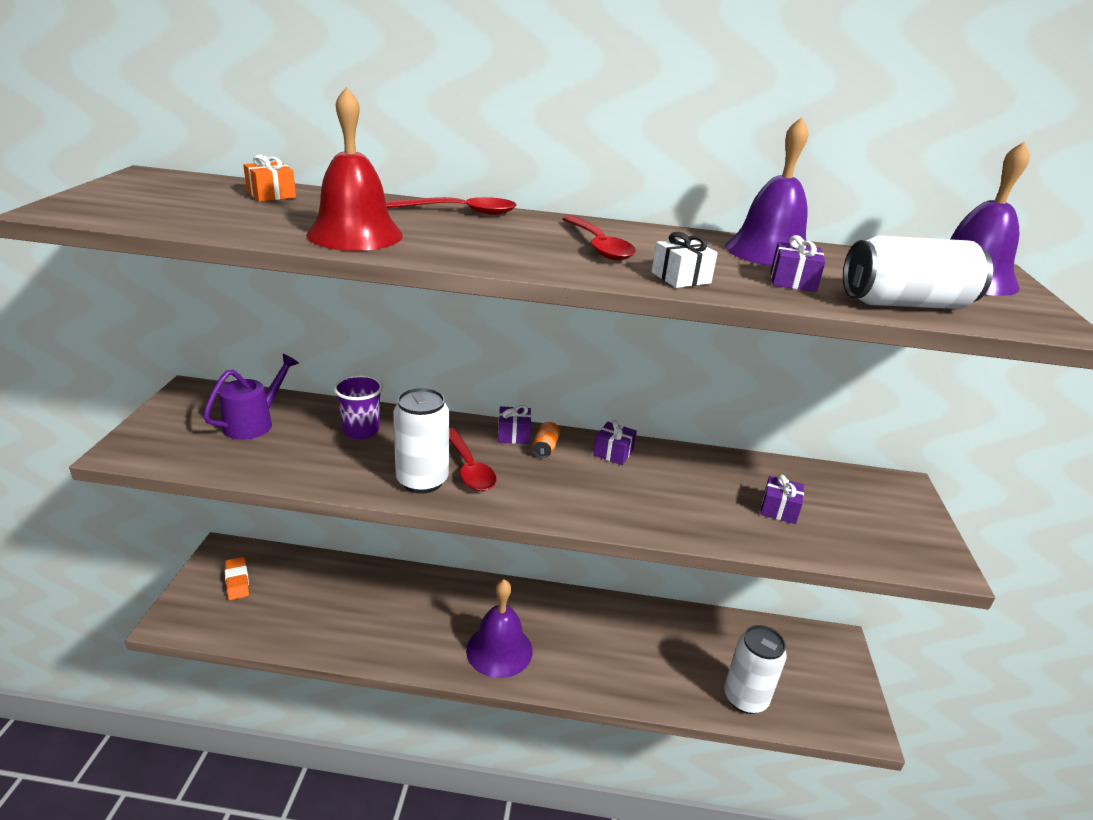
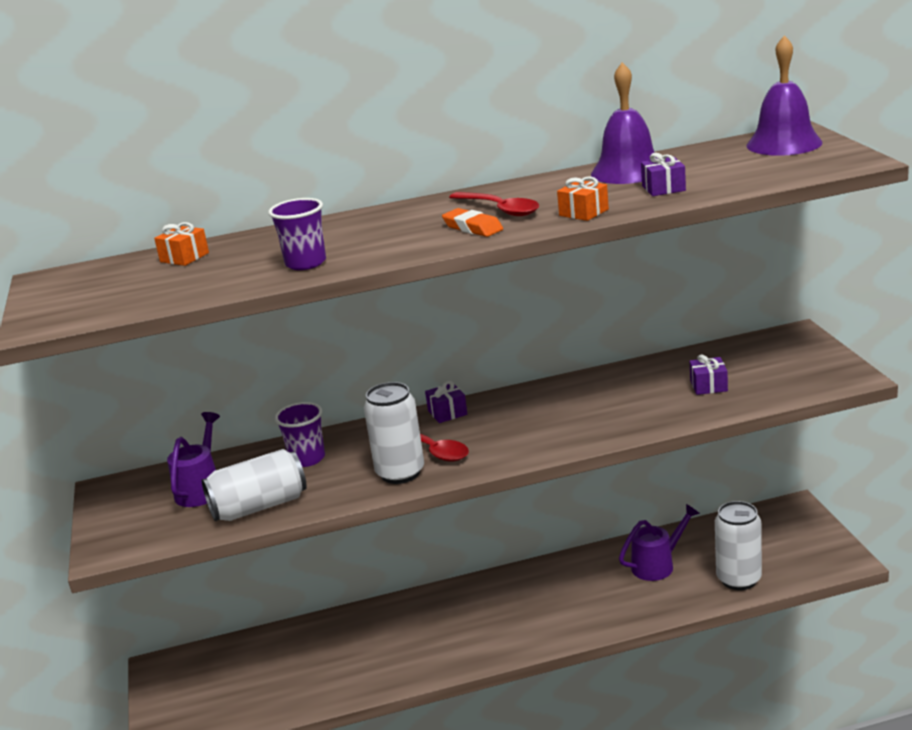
camera: 15 degrees left, 5 degrees down
(237, 581) = (199, 683): orange eraser -> orange eraser (472, 228)
(355, 234) = (305, 263): red bell -> purple cup
(461, 212) = (360, 218): red spoon -> none
(499, 650) = (501, 632): purple bell -> none
(545, 448) = (484, 412): orange can -> none
(613, 452) = (545, 395): purple gift -> none
(677, 645) = (658, 565): none -> purple watering can
(681, 278) = (584, 212): white gift -> orange gift
(905, 304) = (751, 179): white can -> white can (259, 506)

